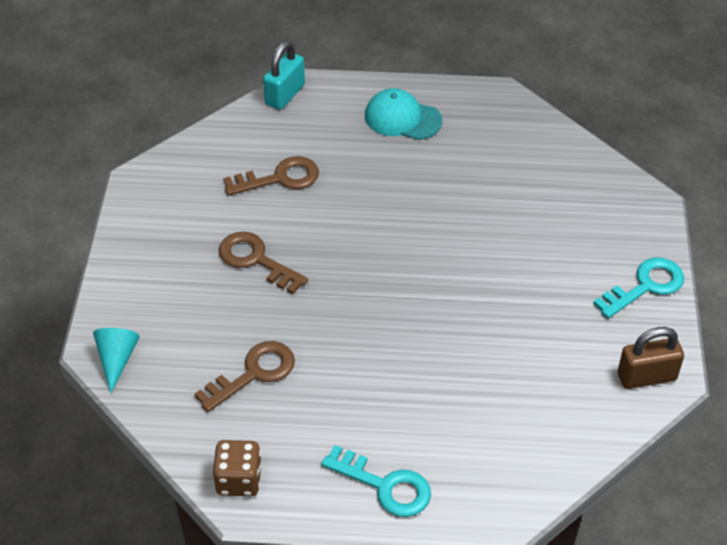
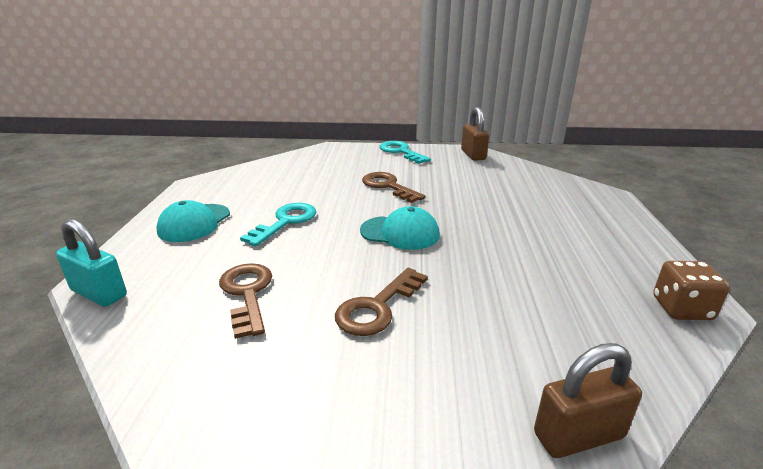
camera: 90 degrees left, 20 degrees down
(117, 359) = (578, 435): turquoise cone -> brown padlock
(254, 373) = (541, 303): brown key -> brown key (388, 186)
(384, 278) = (400, 233): none -> turquoise cap
(385, 486) = (620, 233): turquoise key -> turquoise key (285, 222)

